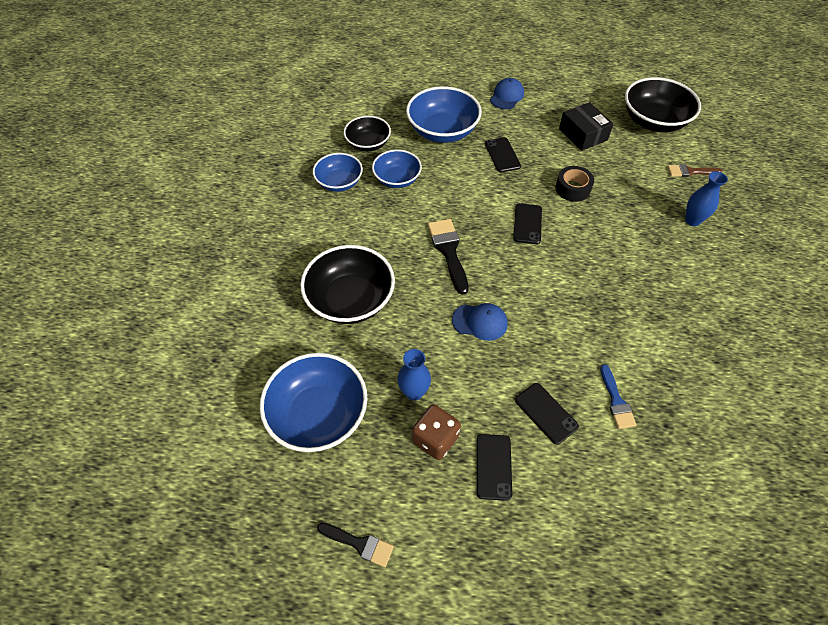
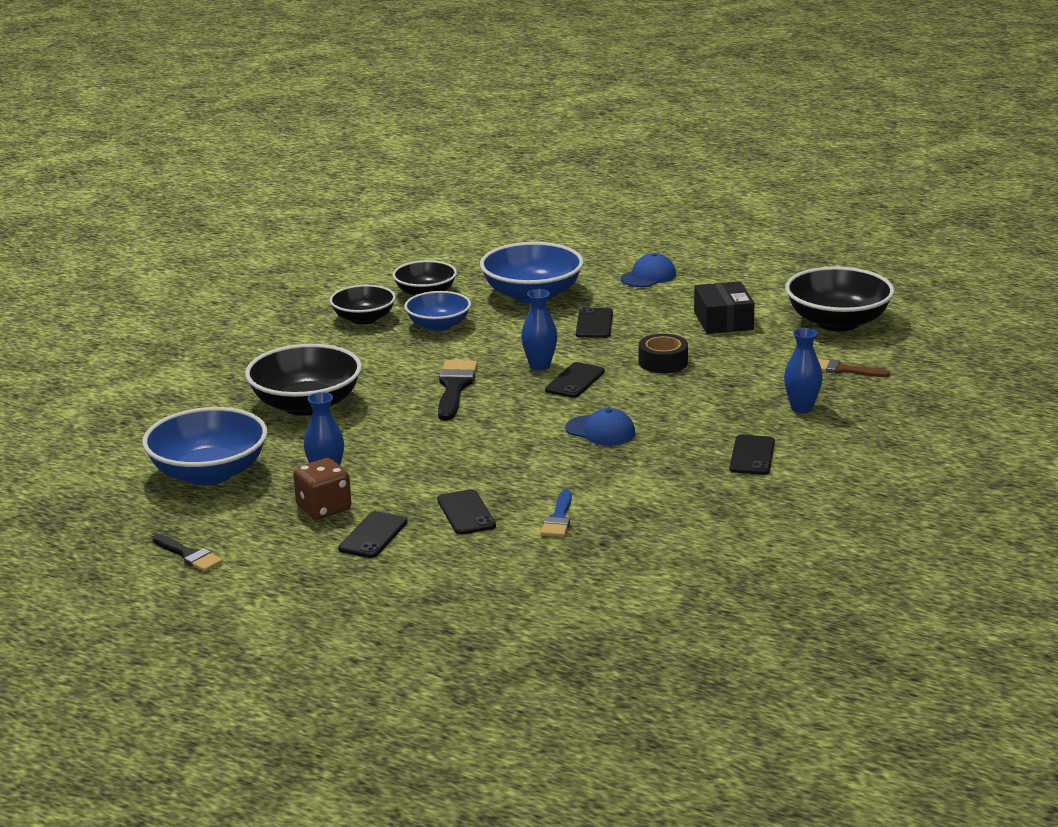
camera: 20 degrees right, 30 degrees down
(339, 182) = (364, 319): blue bowl -> black bowl
(480, 322) = (446, 442): blue cap -> blue cap (600, 431)
(493, 211) = (540, 366): none -> blue vase
(697, 284) = (752, 455): none -> black phone

